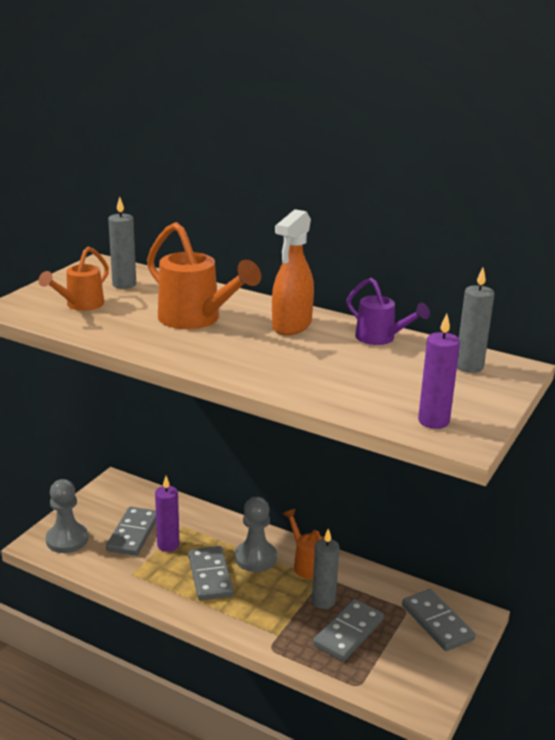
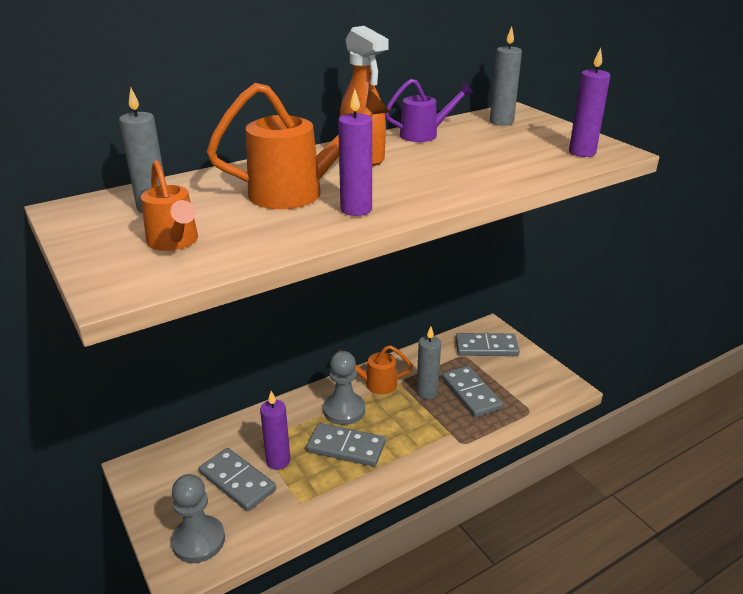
camera: 60 degrees left, 5 degrees up
(184, 347) = (356, 209): none -> purple candle

